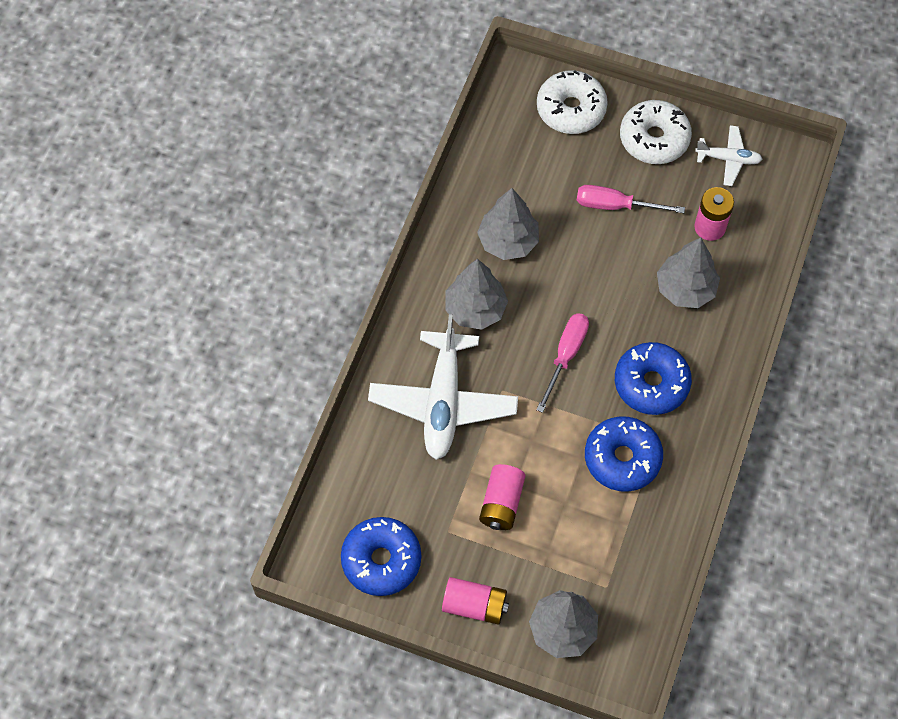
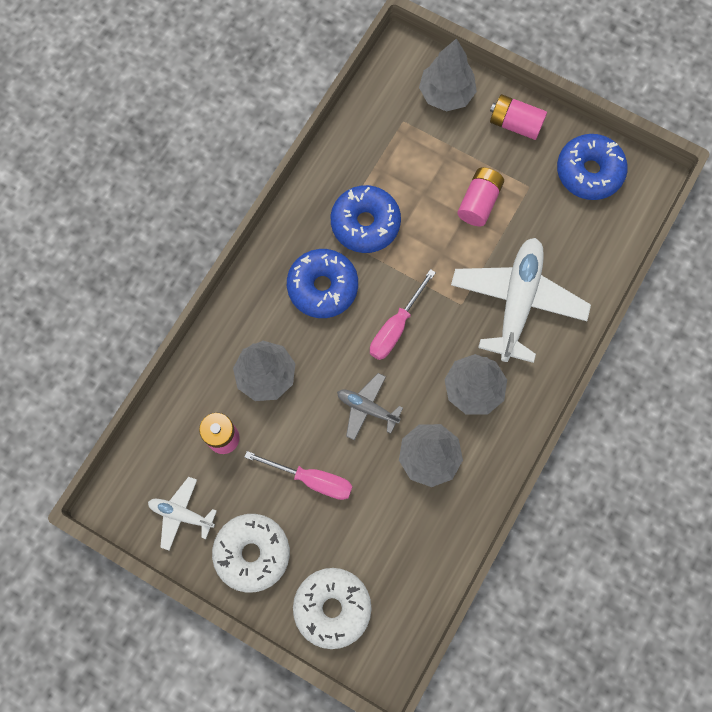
camera: 170 degrees left, 10 degrees up
(577, 275) = (367, 408): none -> grey plane

